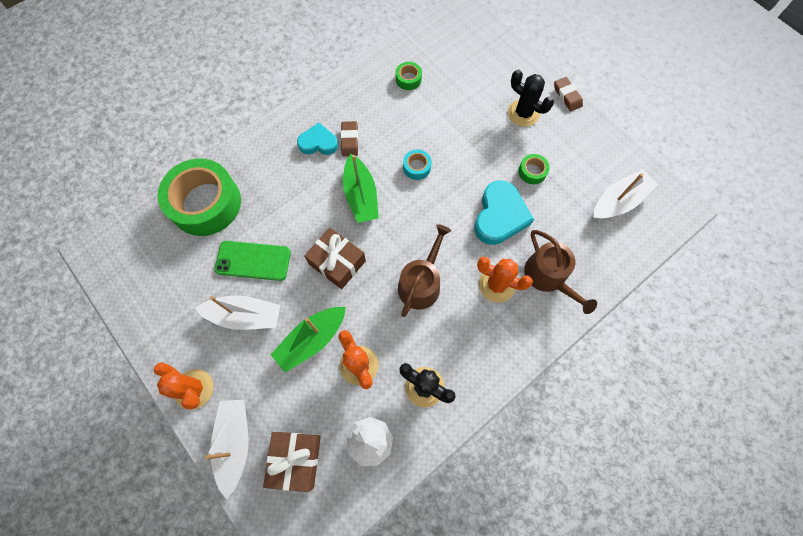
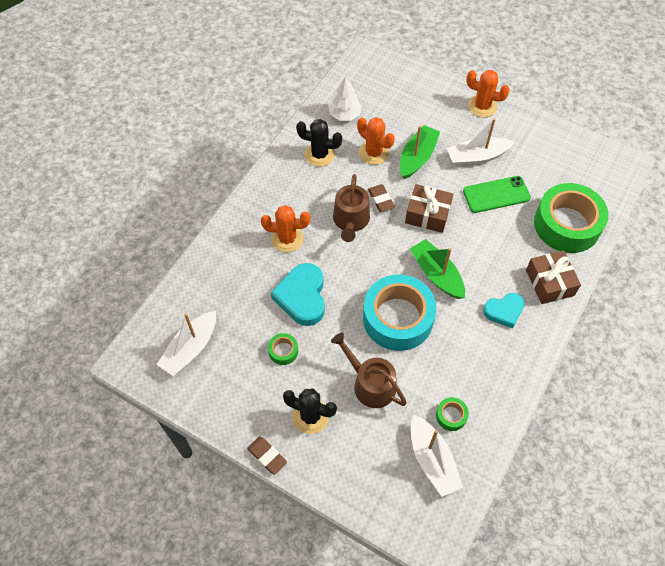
camera: 160 degrees right, 10 degrees down
(235, 443) = (434, 88): white boat -> white boat (432, 460)
(296, 459) = (389, 92): brown gift -> brown gift (549, 283)
(349, 140) = (475, 323): brown eraser -> brown eraser (381, 200)
(417, 167) = (398, 318): turquoise tape -> turquoise tape, size x2.44
(548, 277) = (244, 259): brown watering can -> brown watering can (370, 384)

